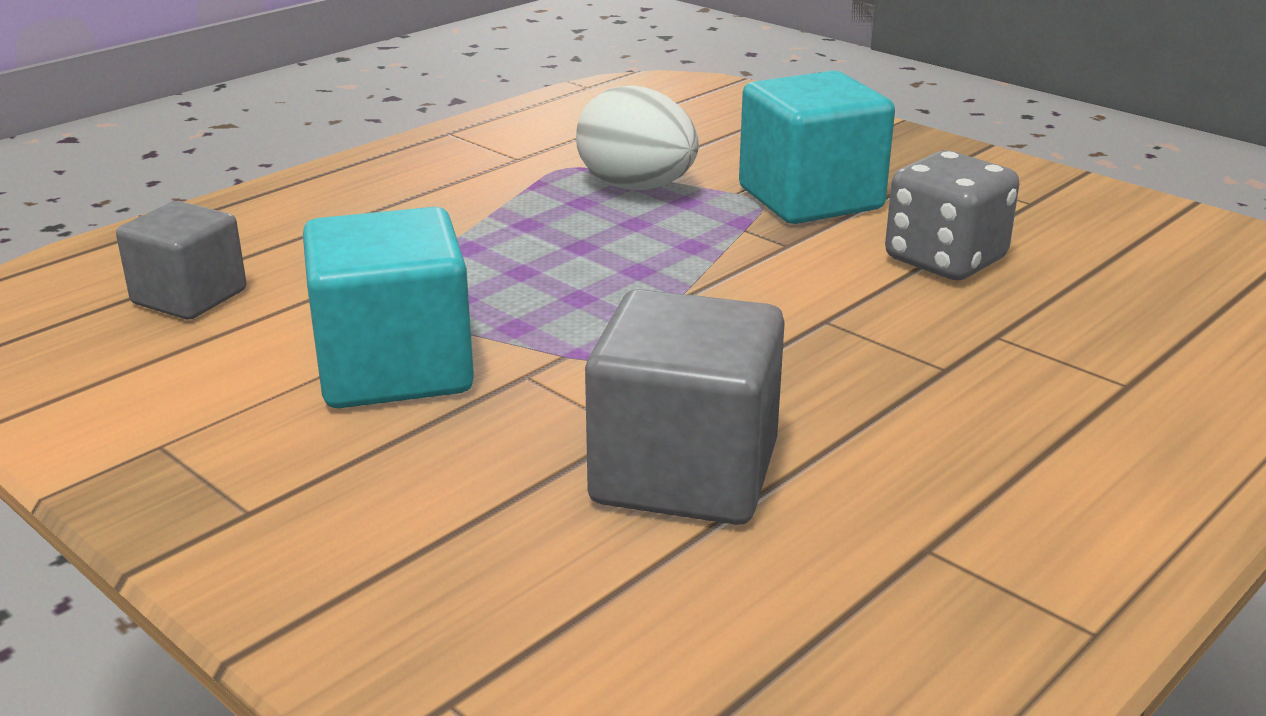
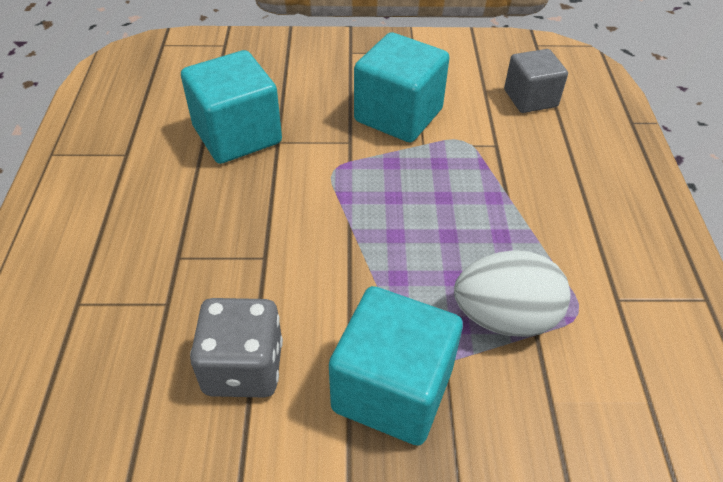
camera: 135 degrees right, 20 degrees up
(684, 473) = (237, 135): grey cube -> turquoise cube

